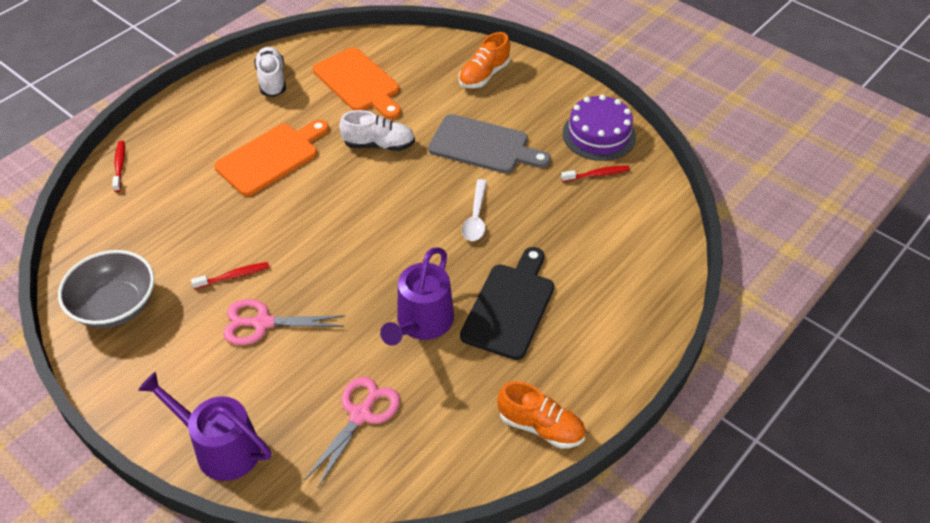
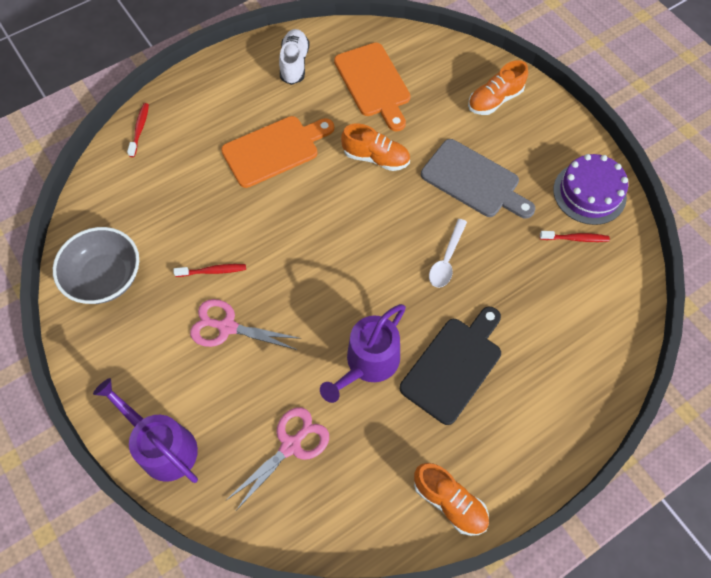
camera: 15 degrees right, 15 degrees up
(379, 145) = (376, 158): white shoe -> orange shoe

